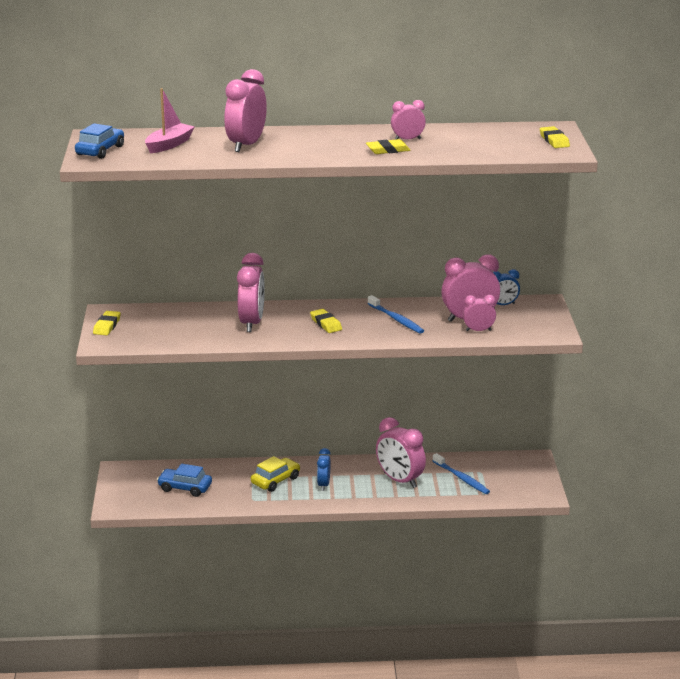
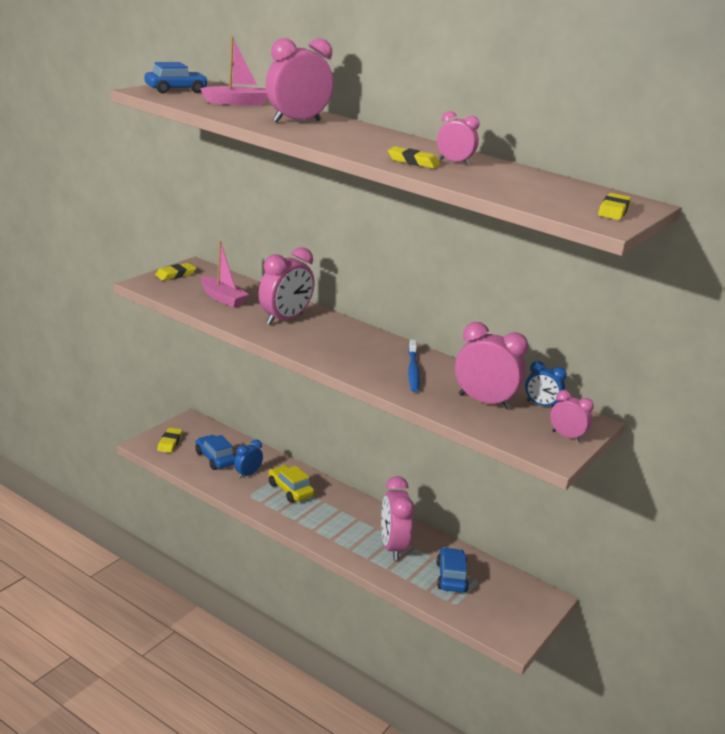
camera: 35 degrees right, 0 degrees up
(179, 328) = (222, 298): none -> pink boat
(275, 480) = (290, 490): yellow car -> yellow car turned 120 degrees counterclockwise
(323, 485) = (322, 515): blue clock -> blue clock (247, 474)
(326, 324) = (344, 346): yellow eraser -> yellow eraser (170, 442)
(462, 478) = (451, 577): blue toothbrush -> blue car
(478, 330) = (475, 415): pink clock -> pink clock (566, 436)

